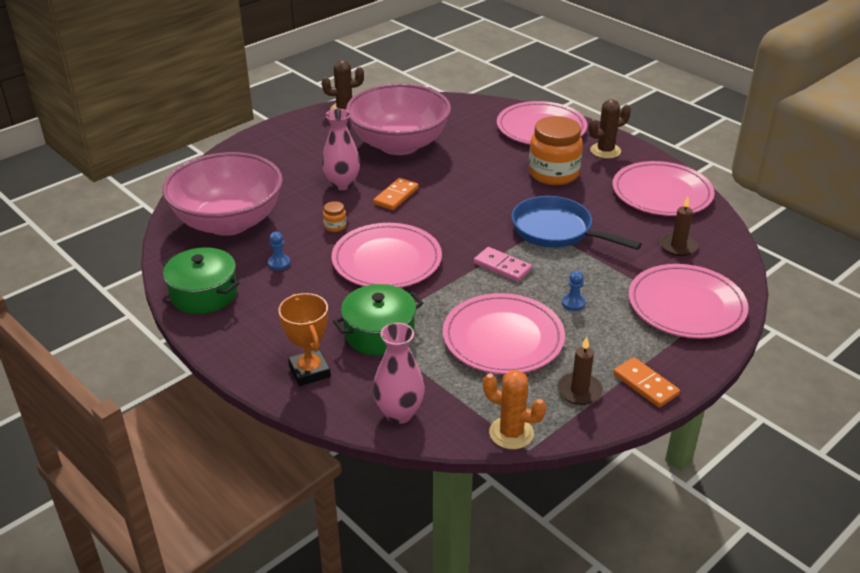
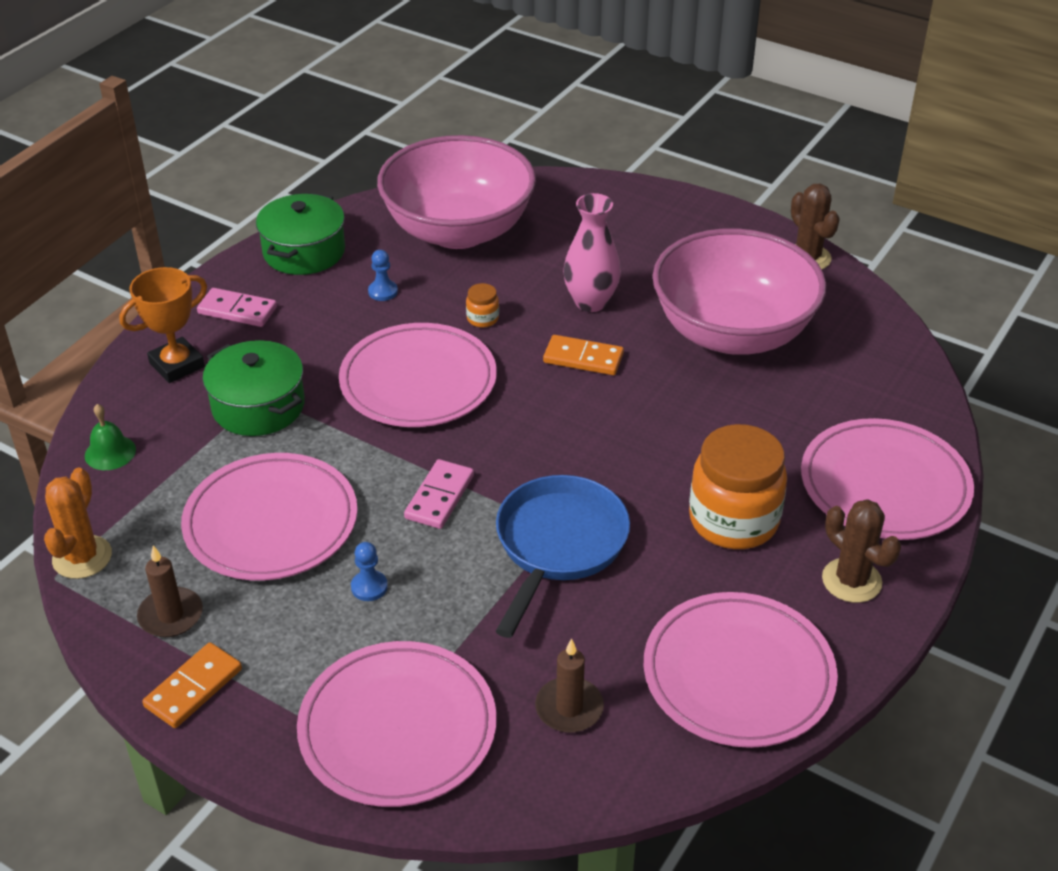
camera: 75 degrees right, 5 degrees up
(258, 334) = (237, 310): none -> pink domino
(399, 413) = (110, 452): pink vase -> green bell

